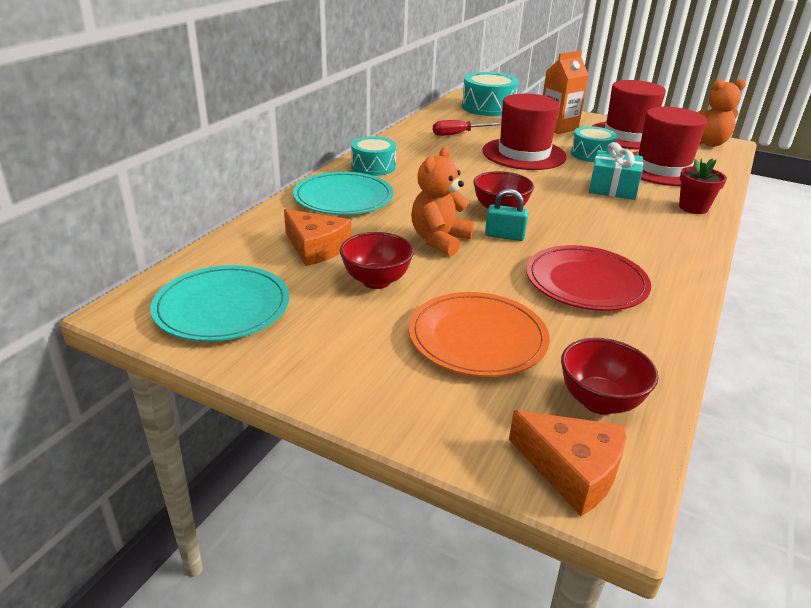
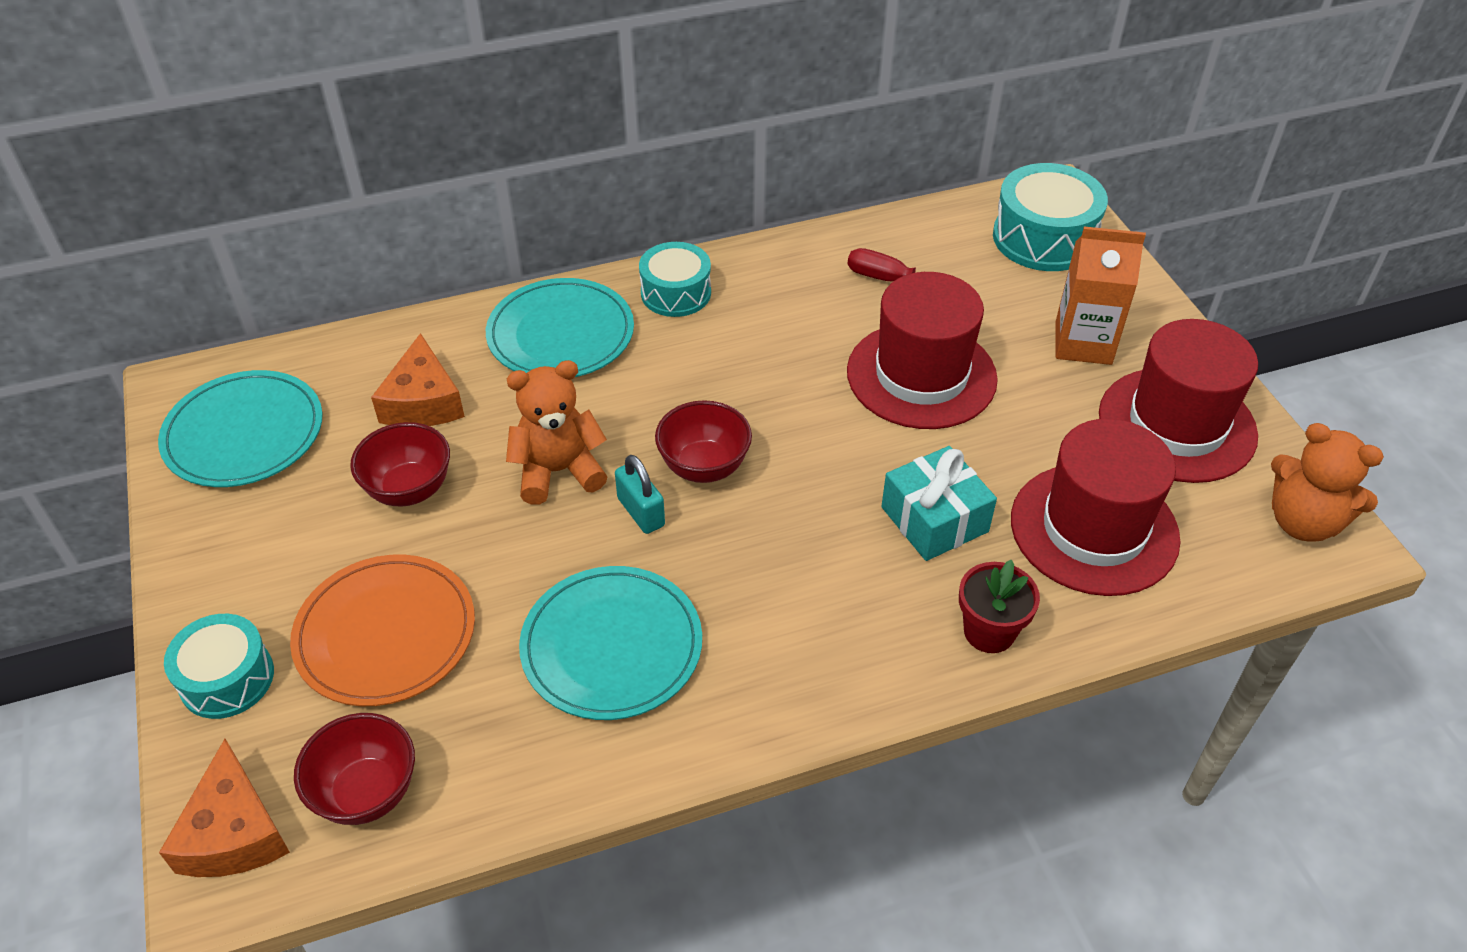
camera: 45 degrees right, 15 degrees up
(586, 282) = (612, 646): red plate -> turquoise plate
(591, 154) = (1030, 432): turquoise drum -> turquoise drum (227, 678)

